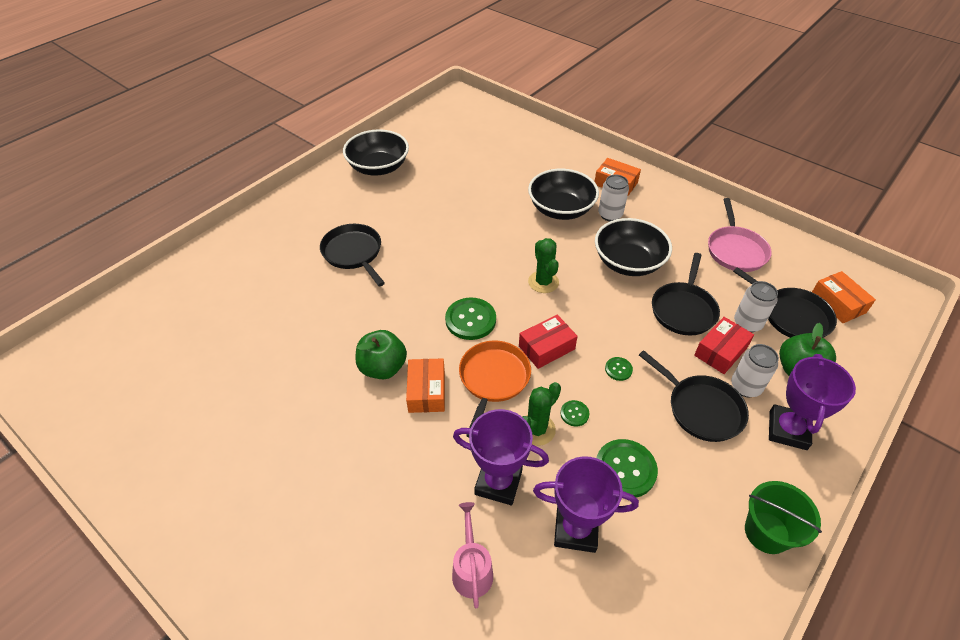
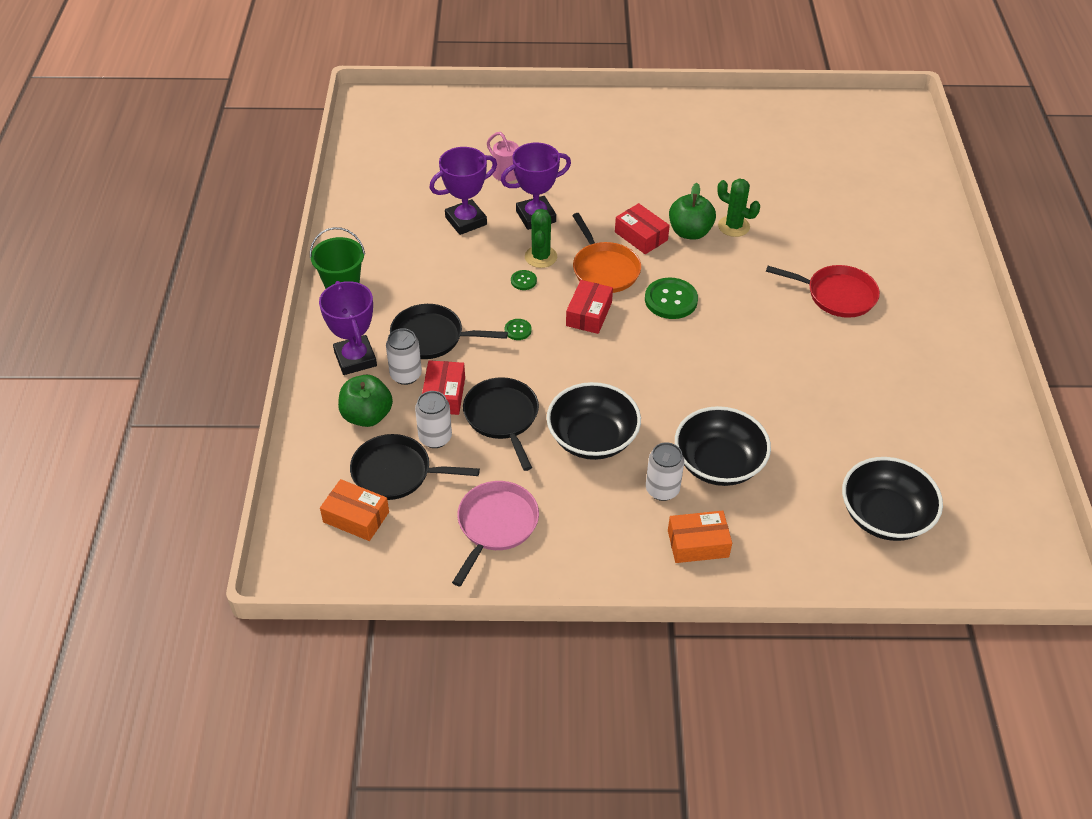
camera: 140 degrees right, 0 degrees up
(353, 253) = (837, 295): black pan -> red pan
(378, 167) = (959, 395): black bowl -> black bowl (884, 516)
(426, 391) = (641, 236): orange box -> red box
(543, 282) = (649, 368): green cactus -> green cactus (733, 226)
(625, 469) = (460, 267): green button -> none
(735, 250) = (495, 525): pink pan -> pink pan turned 60 degrees clockwise

